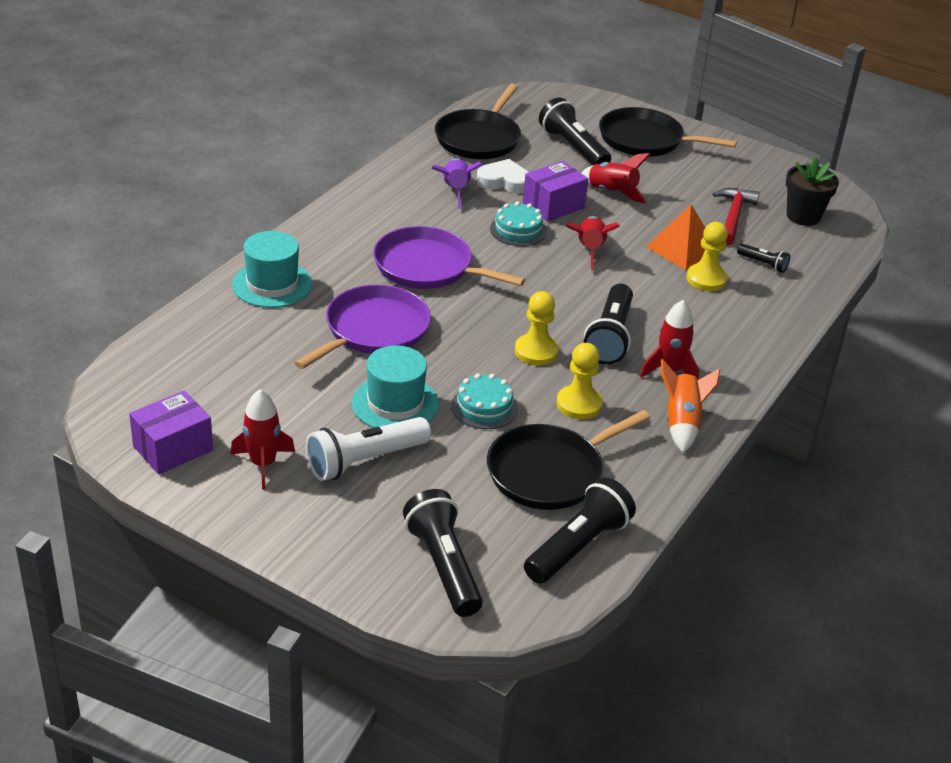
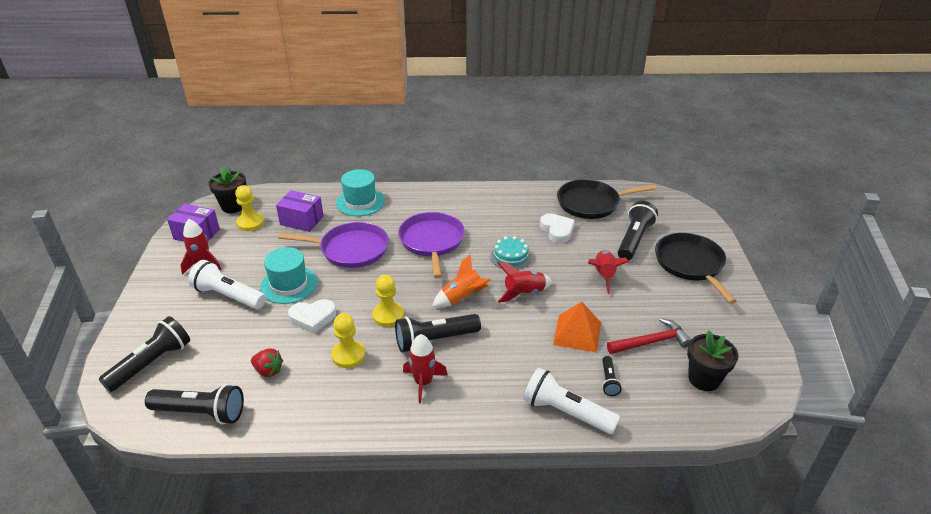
camera: 60 degrees right, 0 degrees up
(138, 393) = (233, 206): none -> black flower pot
(455, 191) = (523, 218): purple rocket -> none
(484, 407) = (313, 318): turquoise cake -> white heart
(550, 472) = (268, 370): black pan -> red strawberry
(553, 205) = (556, 259): purple box -> purple box (302, 220)
(682, 423) = (368, 412): orange rocket -> orange rocket (462, 298)
(706, 279) = (553, 359): yellow pawn -> yellow pawn (250, 223)
(782, 305) = (566, 412): none -> white flashlight

